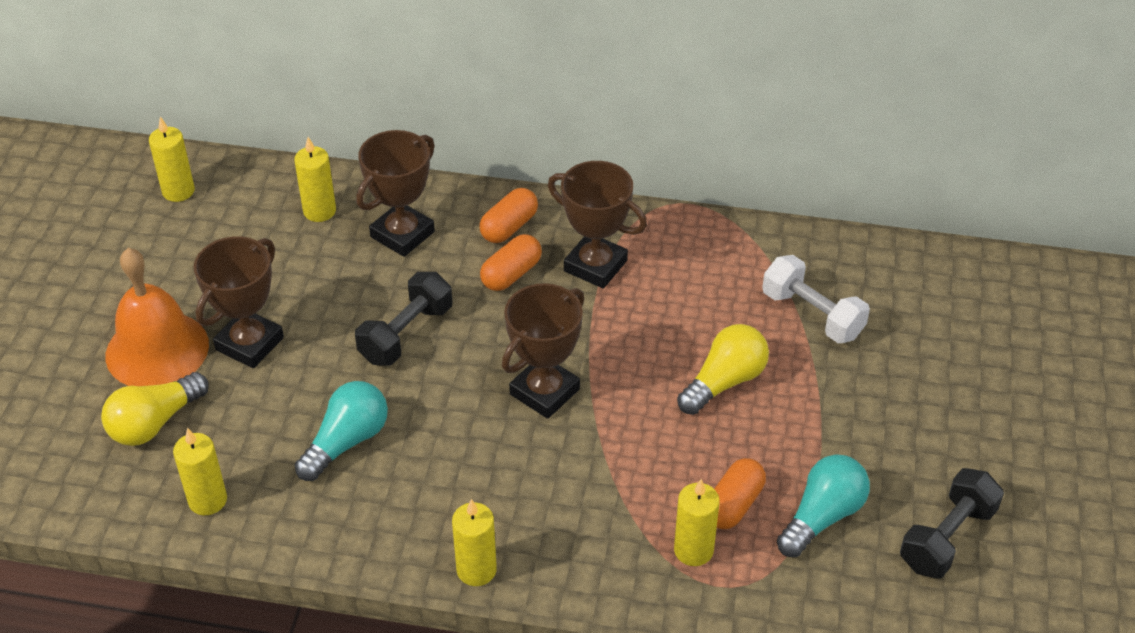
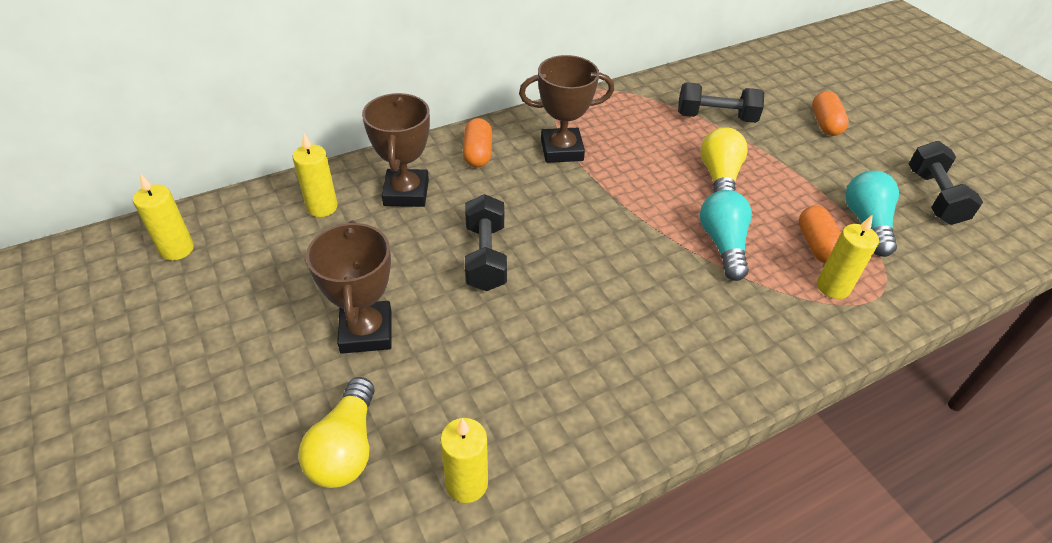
camera: 40 degrees left, 0 degrees up
(157, 349) = (284, 384): orange bell -> none
(347, 442) = (529, 360): turquoise light bulb -> turquoise light bulb (723, 244)
(476, 570) = (730, 392): yellow candle -> none
(511, 274) = (513, 181): orange capsule -> orange capsule (825, 124)
(544, 392) = (624, 242): brown trophy -> none
(812, 315) = (716, 117): white dumbbell -> black dumbbell

